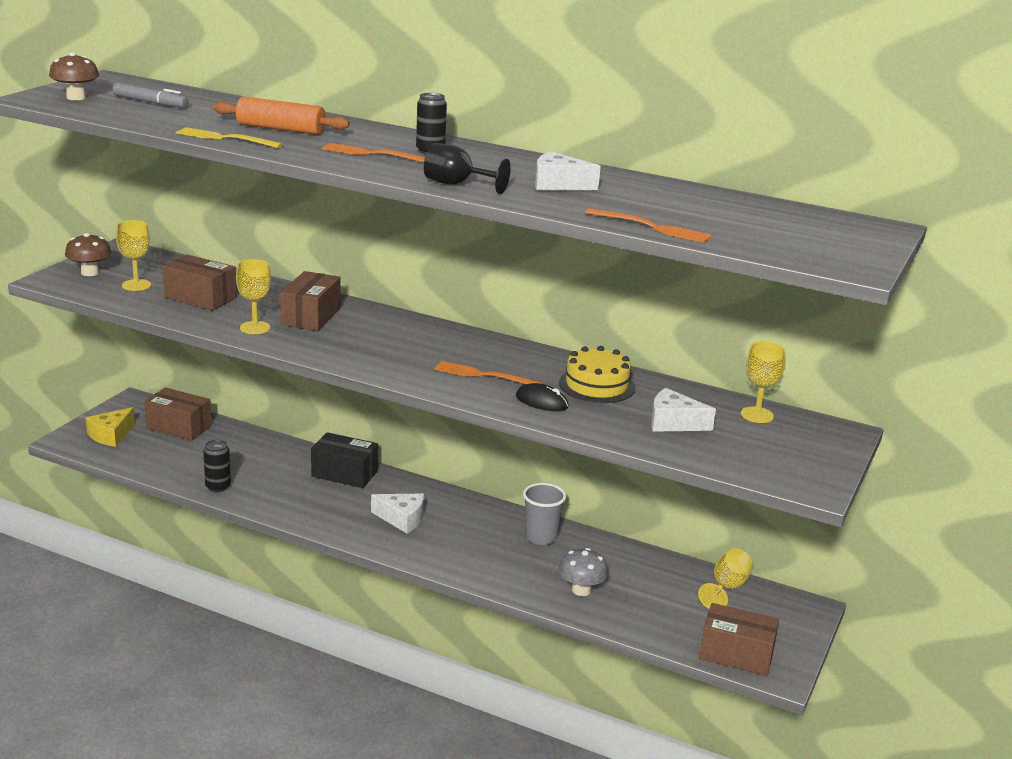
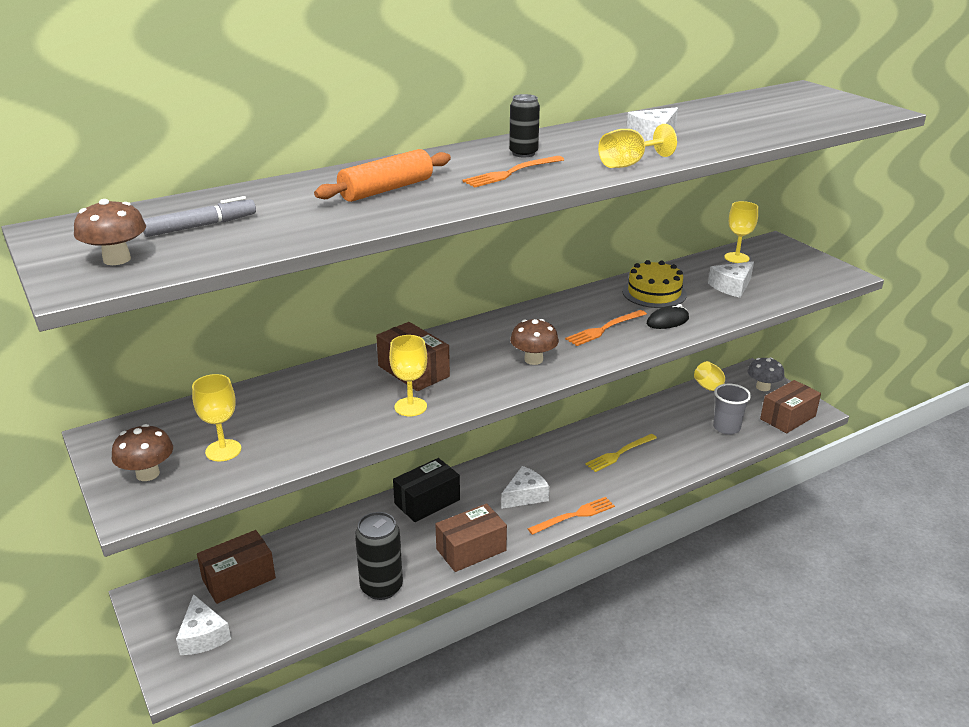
camera: 55 degrees left, 5 degrees up
(111, 435) = (203, 636): yellow cheese -> white cheese
(200, 298) = (304, 419): brown box -> brown box (471, 550)
(218, 487) = (381, 587): black can -> black can, size x1.58
(226, 138) = (392, 217): yellow fork -> yellow fork (620, 453)
(385, 356) = (533, 359): none -> brown mushroom
(457, 184) = (629, 164): black goblet -> yellow goblet
(541, 537) = (601, 439): grey cup -> grey cup (726, 428)
(581, 590) = (680, 448): grey mushroom -> grey mushroom (763, 387)
(651, 227) = (775, 135): orange fork -> orange fork (574, 516)

